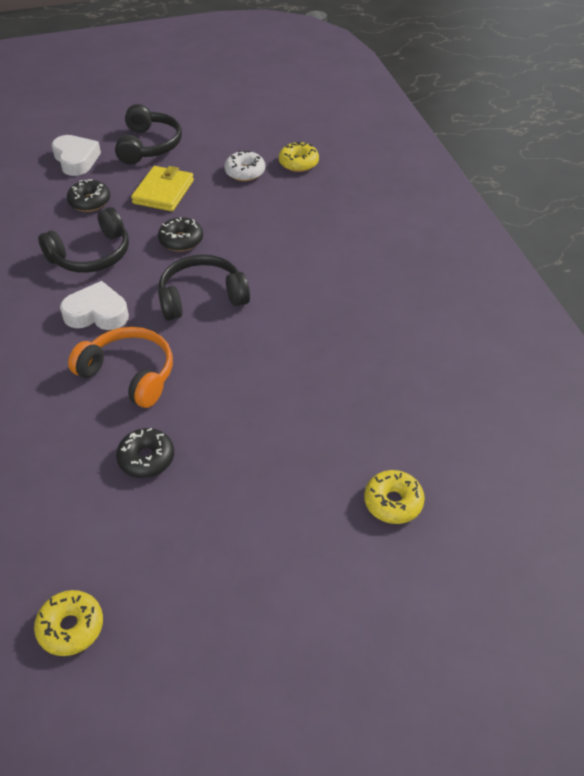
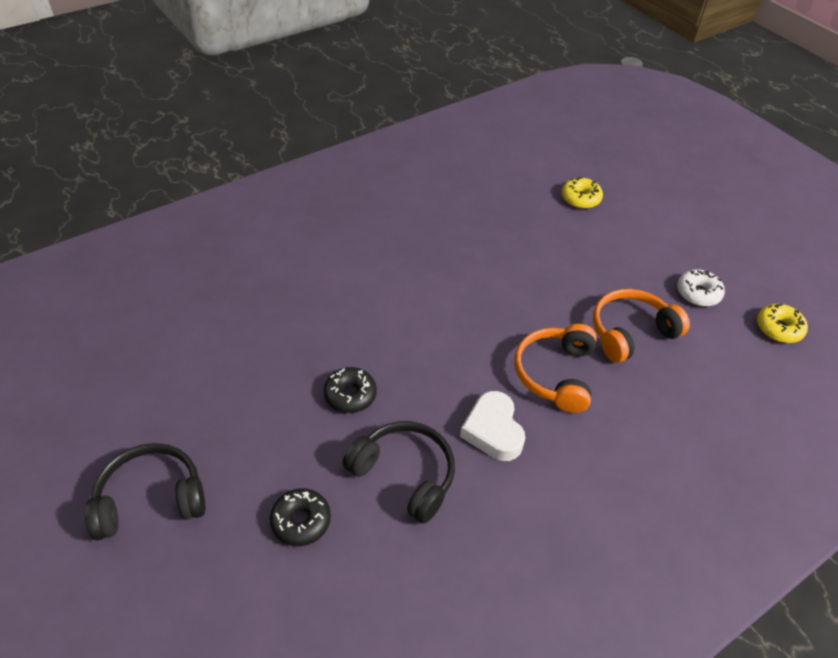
camera: 110 degrees left, 0 degrees up
(76, 159) = (200, 586): white heart -> none
(146, 458) = (631, 332): black donut -> orange headphones
(163, 192) = (260, 443): yellow wallet -> none
(202, 297) = (433, 351): black headphones -> none
(245, 172) = (202, 372): white donut -> white donut (698, 293)
(298, 163) = (175, 327): yellow donut -> none

